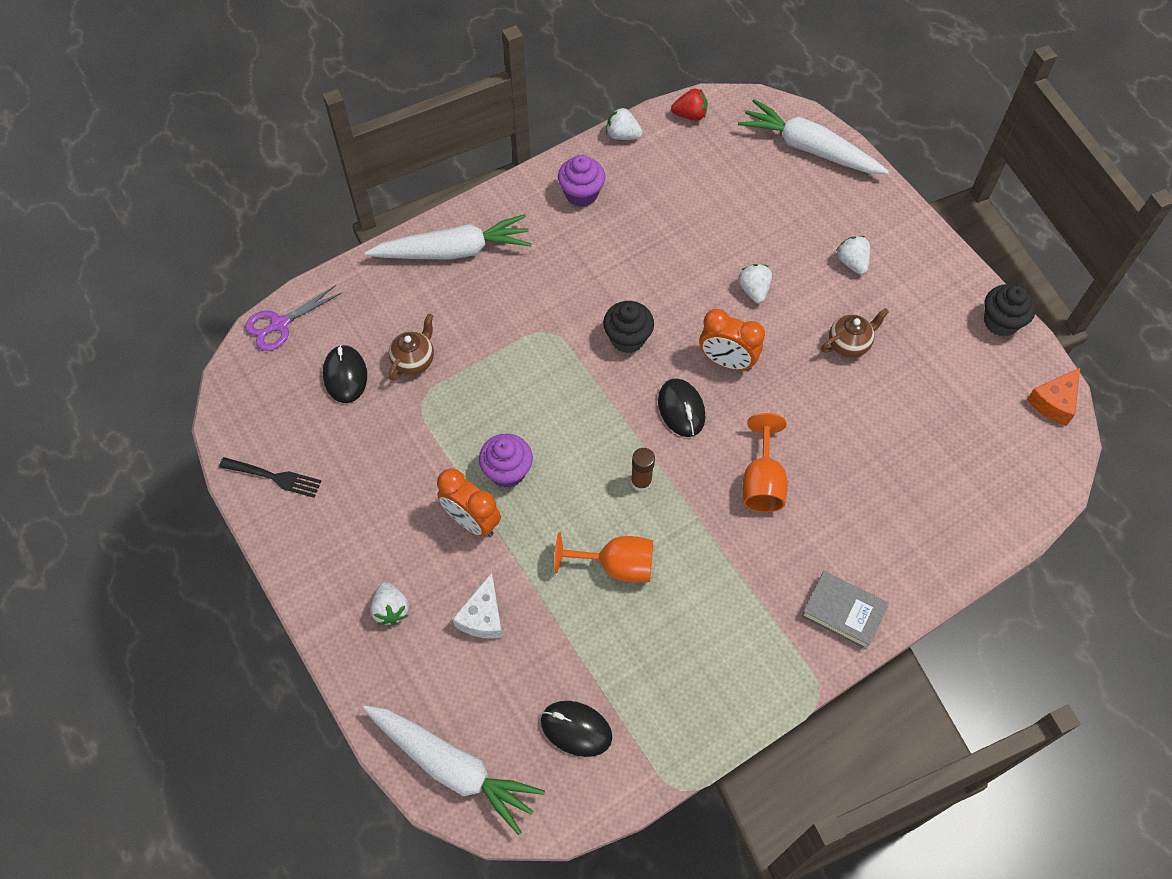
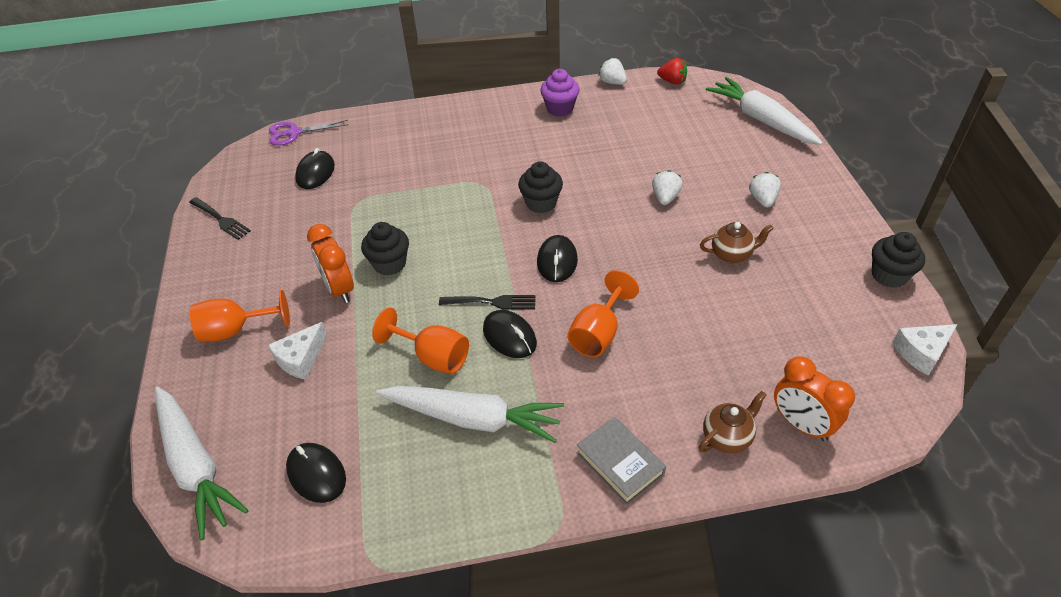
camera: 25 degrees right, 15 degrees down
(391, 609) = (236, 330): white strawberry -> orange goblet
(414, 360) = (370, 176): brown teapot -> brown teapot (727, 437)
(453, 250) = (443, 120): white carrot -> white carrot (473, 418)
(507, 471) = (389, 264): purple cupcake -> black cupcake
(641, 482) = (492, 302): brown glue stick -> black fork
(678, 515) = (509, 336): none -> black mouse
(727, 361) = (615, 239): orange clock -> orange clock (801, 424)
(1054, 402) = (921, 352): orange cheese -> white cheese

